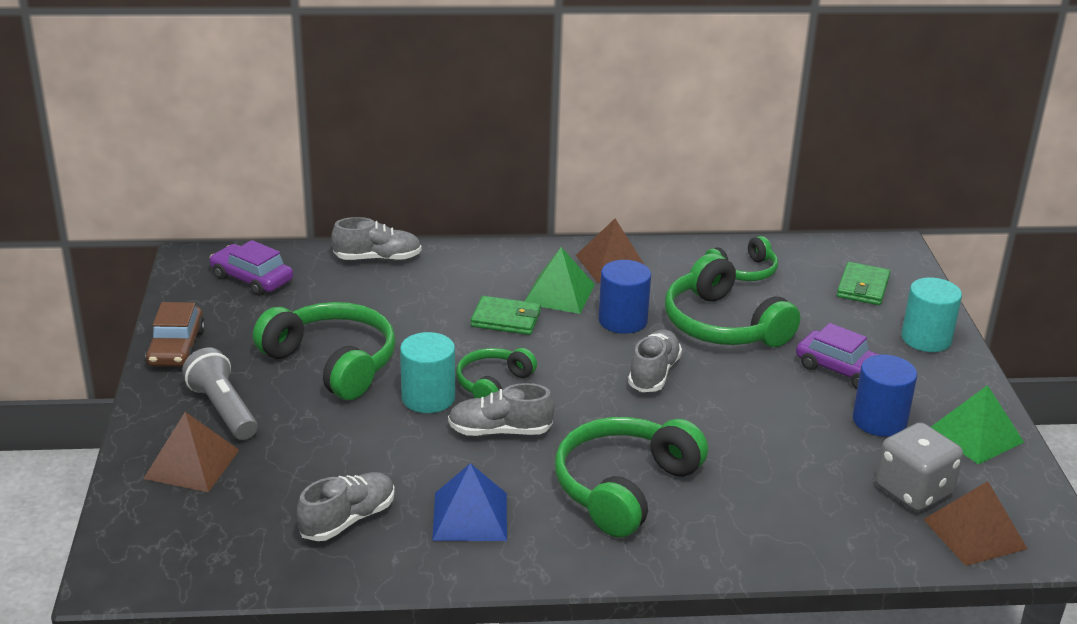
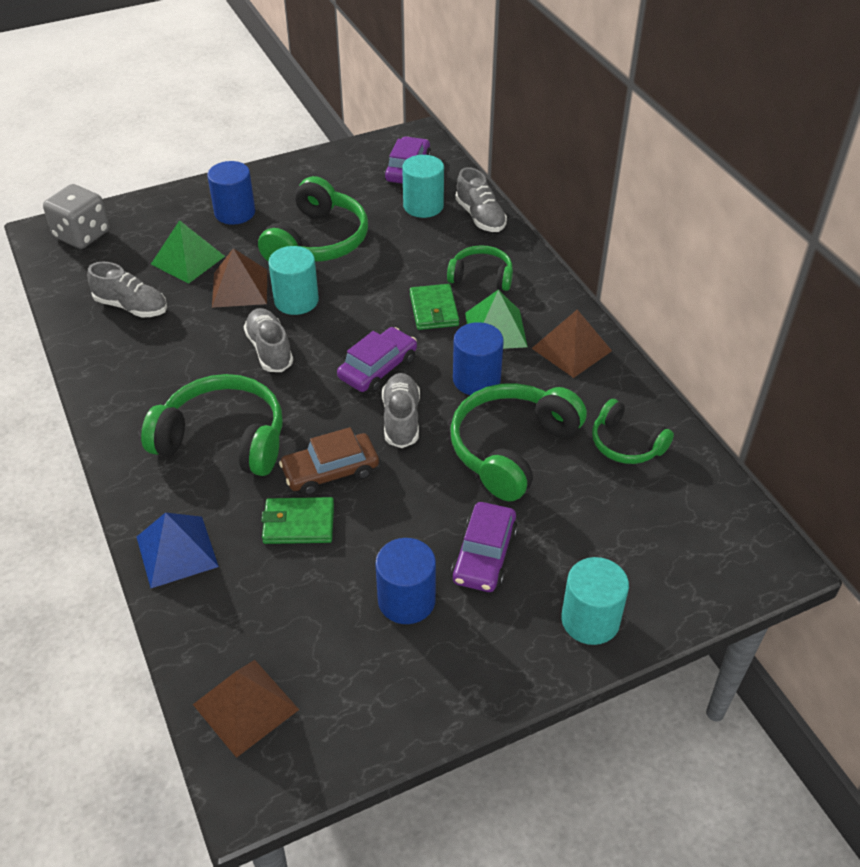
camera: 70 degrees right, 15 degrees up
(176, 348) = (298, 169): brown car -> brown car (330, 471)
(192, 464) = (168, 221): brown pyramid -> brown pyramid (240, 288)
(223, 409) = (235, 212): grey flashlight -> blue cylinder
(328, 285) = (423, 206): none -> turquoise cylinder
(470, 516) = (156, 363): blue pyramid -> blue pyramid (177, 551)
(493, 384) = (333, 329): green headphones -> green headphones (481, 276)
(573, 370) = (378, 368): none -> purple car
(654, 373) = (401, 419): grey shoe -> grey shoe turned 90 degrees counterclockwise
(863, 287) = (664, 546): green wallet -> green wallet (298, 523)
(913, 491) = (297, 645): grey dice -> grey dice (82, 235)
(975, 435) = (420, 689): green pyramid -> green pyramid (188, 260)

